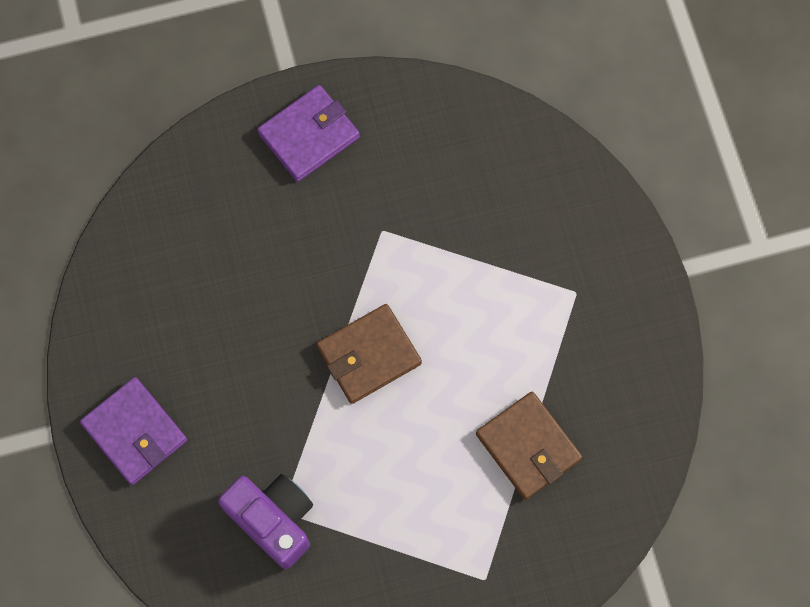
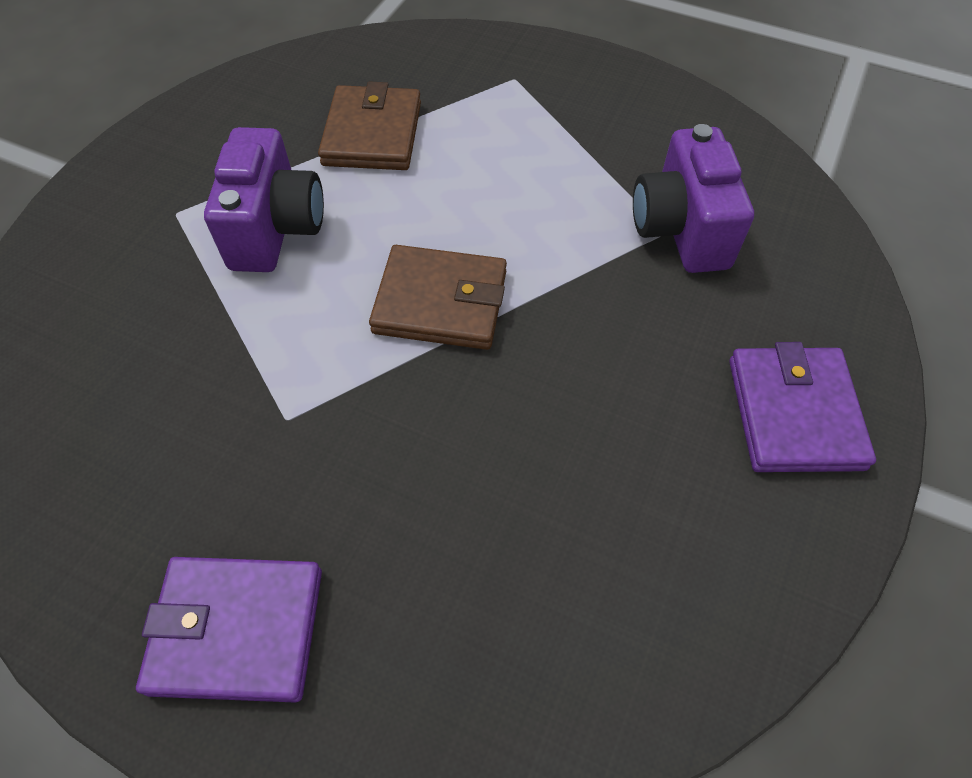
camera: 140 degrees left, 15 degrees down
(507, 328) = (276, 229): none -> purple camera

